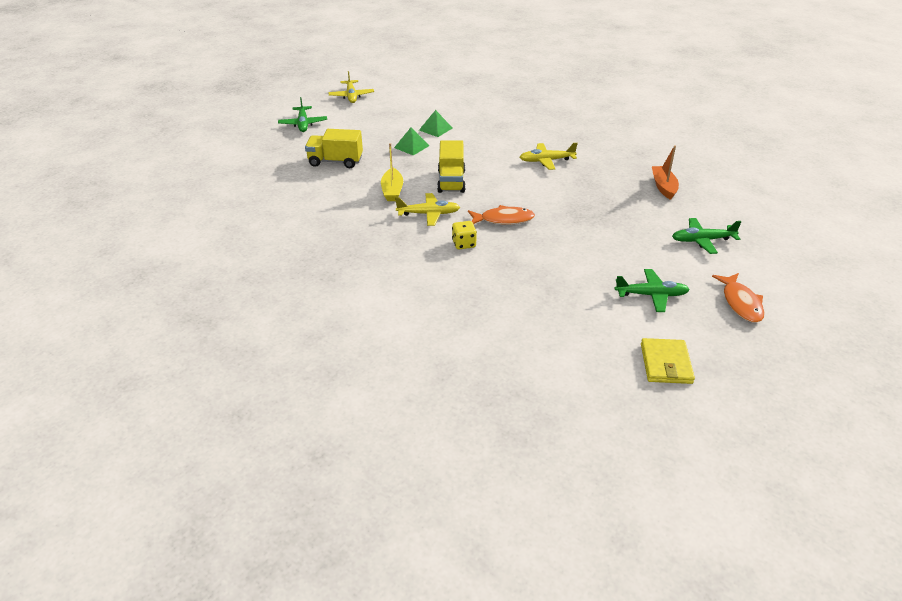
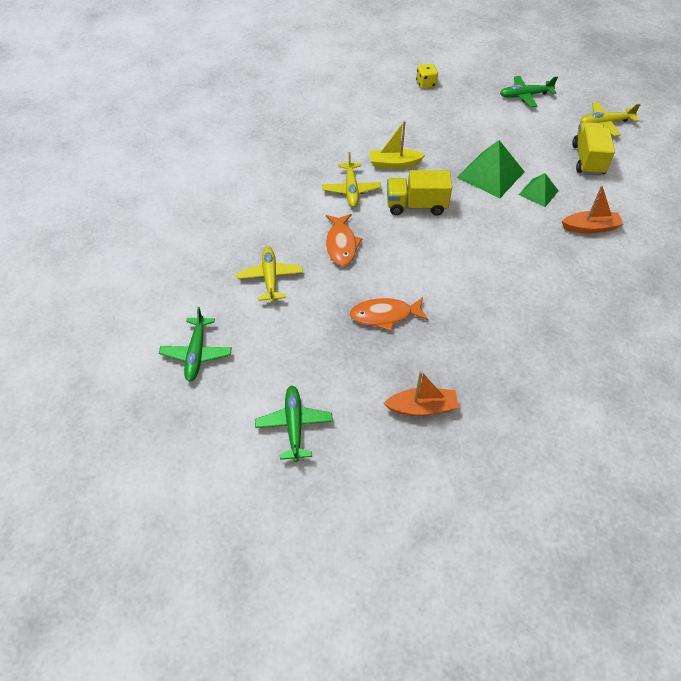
camera: 90 degrees right, 15 degrees up
(335, 161) = (448, 123): yellow truck -> yellow truck (587, 160)
(411, 146) = (490, 174): green pyramid -> green pyramid, size x1.71
(464, 244) = (298, 214): yellow dice -> yellow dice (426, 84)
(475, 114) = (590, 227): none -> orange boat
(546, 161) = (475, 290): yellow plane -> yellow plane (270, 278)
(666, 364) = (95, 347): yellow wallet -> none
(740, 303) = (170, 435): orange fish -> orange fish (384, 315)

